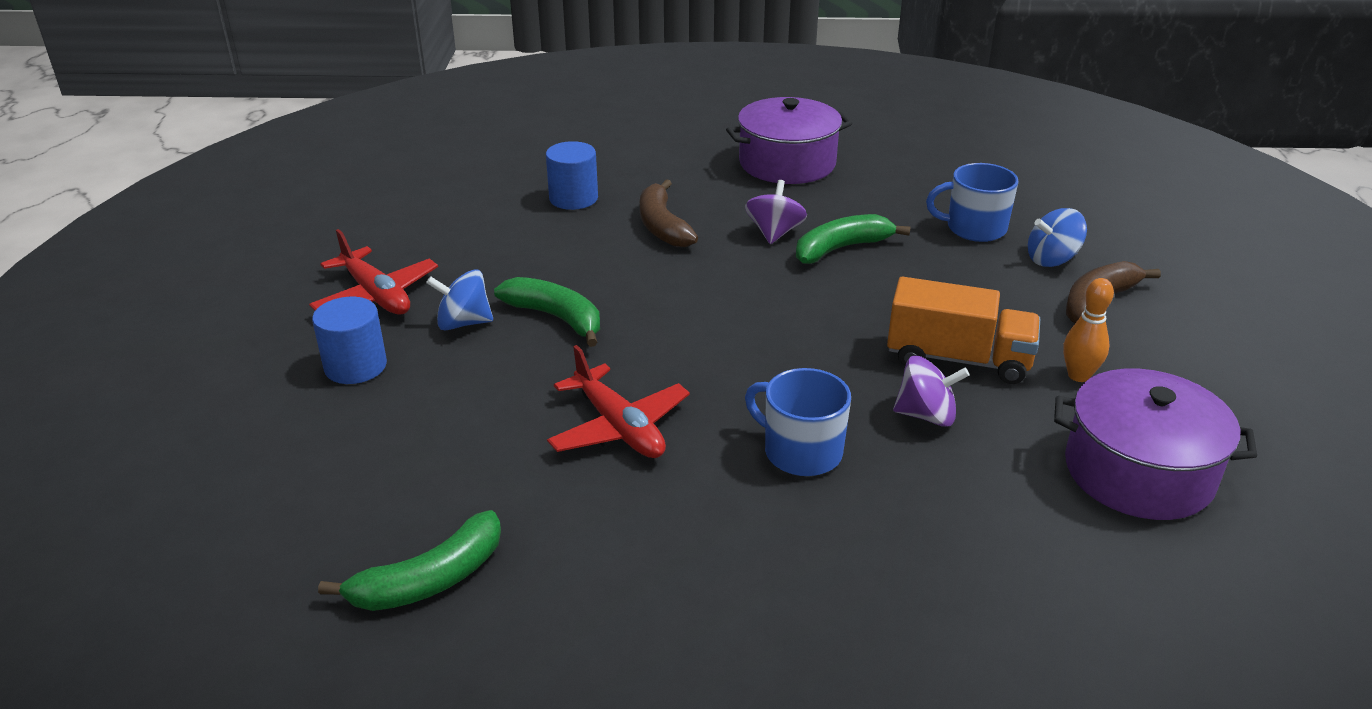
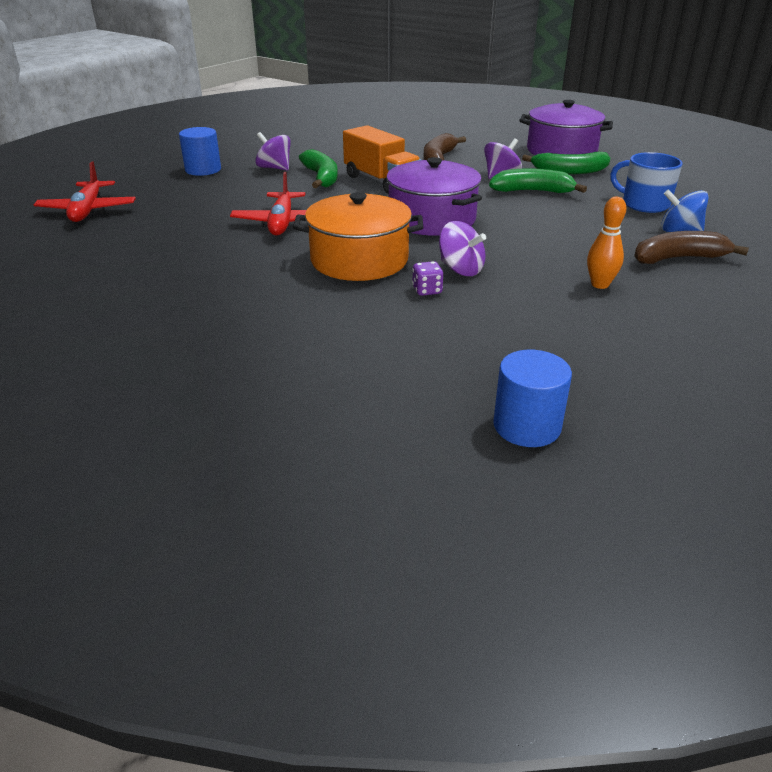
camera: 35 degrees right, 0 degrees up
(376, 295) = (252, 150): red plane -> red plane (88, 210)
(429, 580) = (111, 244): green banana -> green banana (569, 171)
(463, 323) = (274, 168): blue spinning top -> purple spinning top
(573, 198) = (408, 138): blue cylinder -> blue cylinder (527, 426)
(800, 451) = (359, 260): blue mug -> orange pot
(934, 466) = (427, 290): none -> purple dice
(958, 359) = (525, 254): orange truck -> orange truck (381, 181)
(1138, 472) = (563, 338): purple pot -> purple pot (432, 219)

